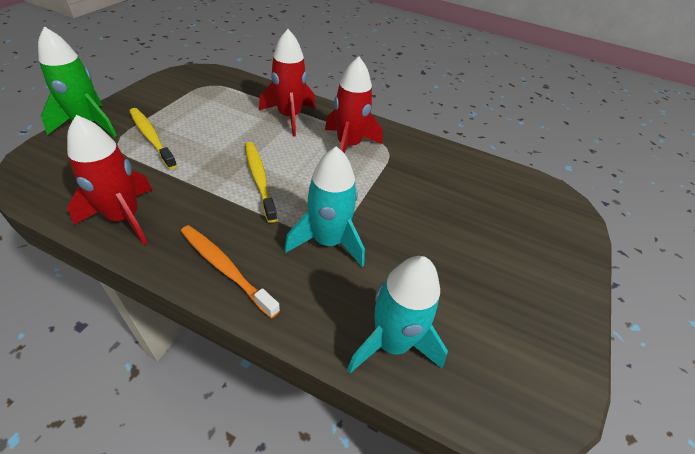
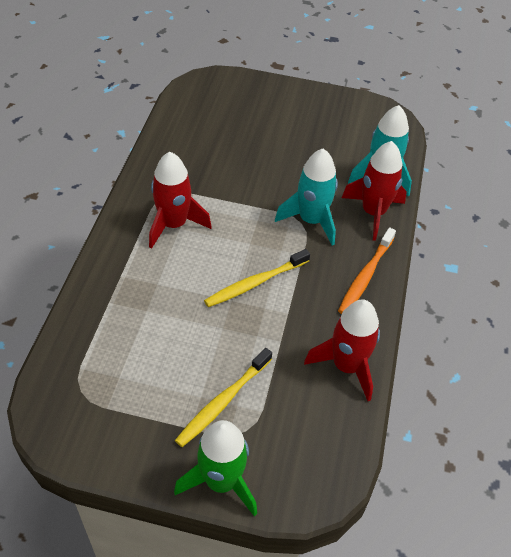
camera: 100 degrees left, 5 degrees up
(289, 117) = (135, 284): red rocket -> red rocket (373, 213)

